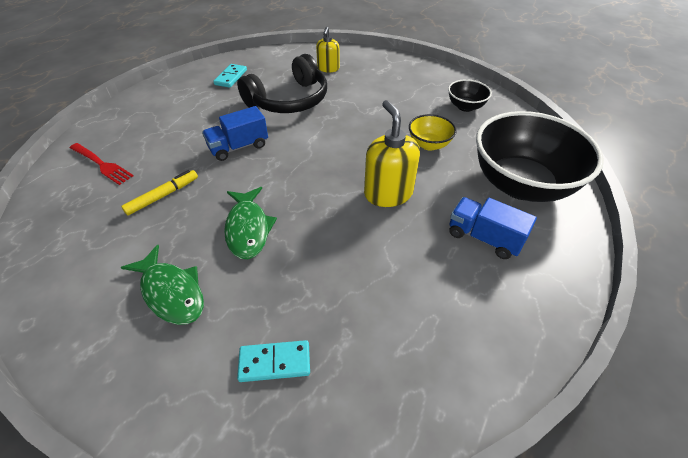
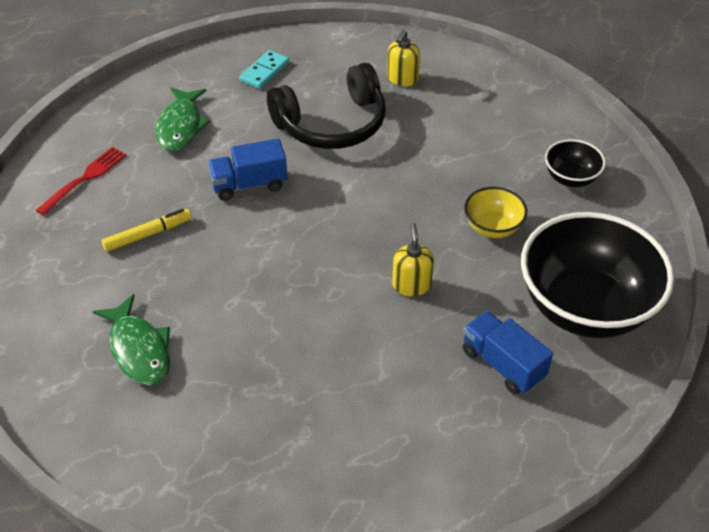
camera: 15 degrees right, 0 degrees up
(102, 164) = (85, 178): red fork -> red fork turned 105 degrees counterclockwise
(248, 228) = (234, 295): green fish -> green fish (180, 126)
(274, 362) = (226, 442): turquoise domino -> none
(388, 193) = (411, 285): yellow soap dispenser -> yellow soap dispenser, size x0.62

